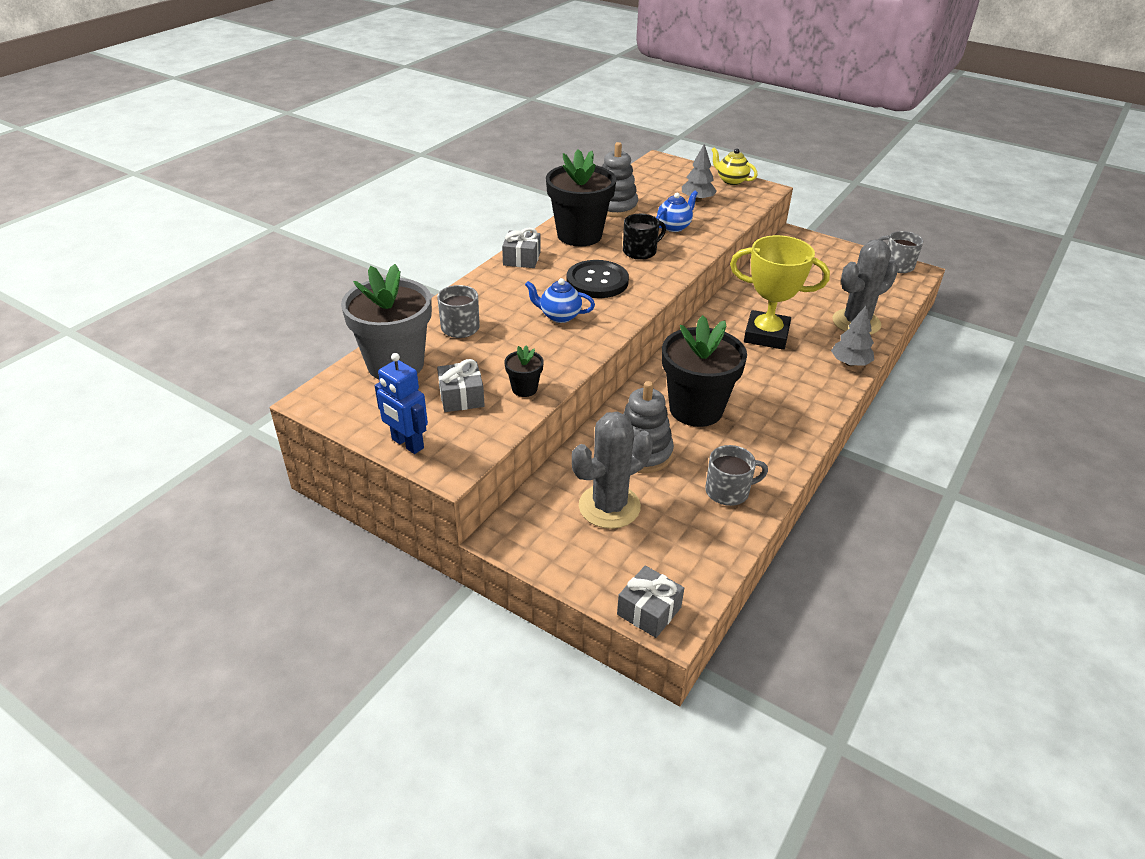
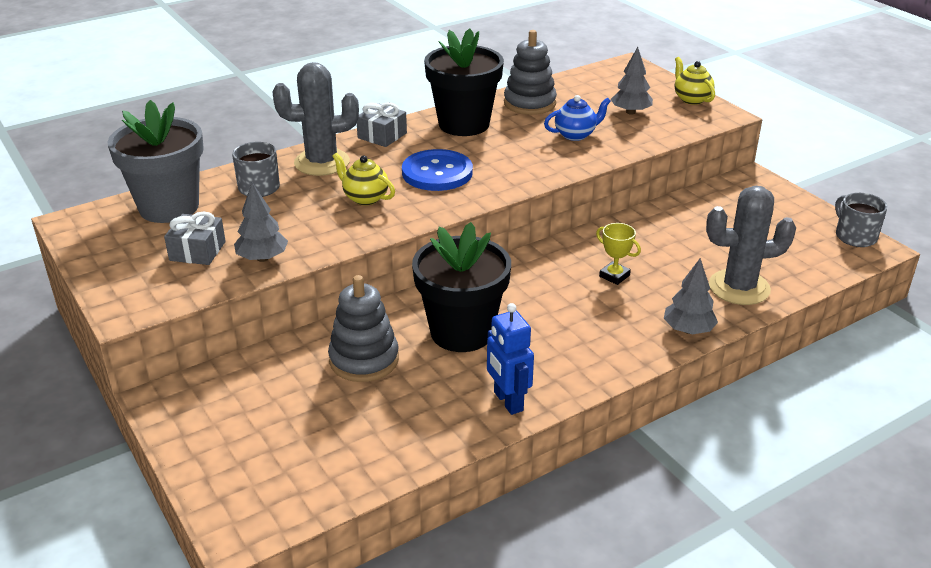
camera: 25 degrees right, 5 degrees down
(407, 444) = (109, 280): blue robot -> blue robot (507, 401)
(524, 389) = (262, 258): black flower pot -> grey tree
(559, 316) = (365, 198): blue teapot -> yellow teapot
(597, 281) = (437, 173): black button -> blue button
(609, 506) = (283, 402): grey cactus -> grey cactus (322, 162)
(640, 251) = (513, 152): black mug -> none
(649, 611) = (227, 514): grey gift -> none
(728, 491) = (418, 424): grey mug -> none
(766, 335) = (614, 276): yellow trophy -> yellow trophy, size x0.45

